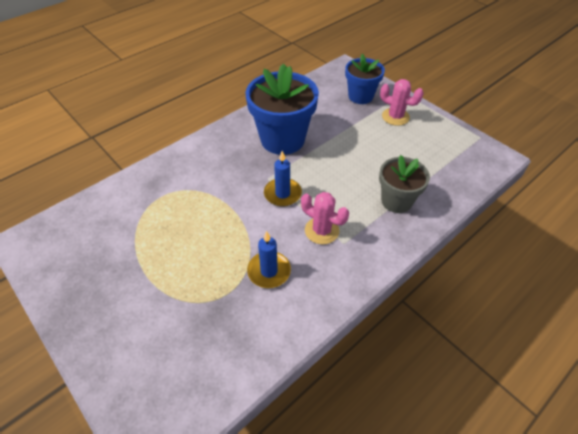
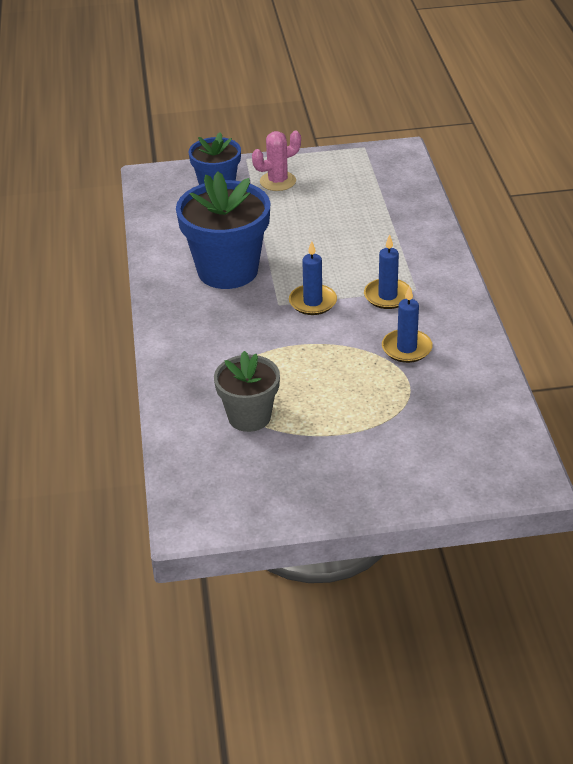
camera: 55 degrees left, 10 degrees down
(322, 230) = (387, 296): pink cactus -> blue candle
(396, 201) = (395, 235): grey flower pot -> grey flower pot (249, 417)

